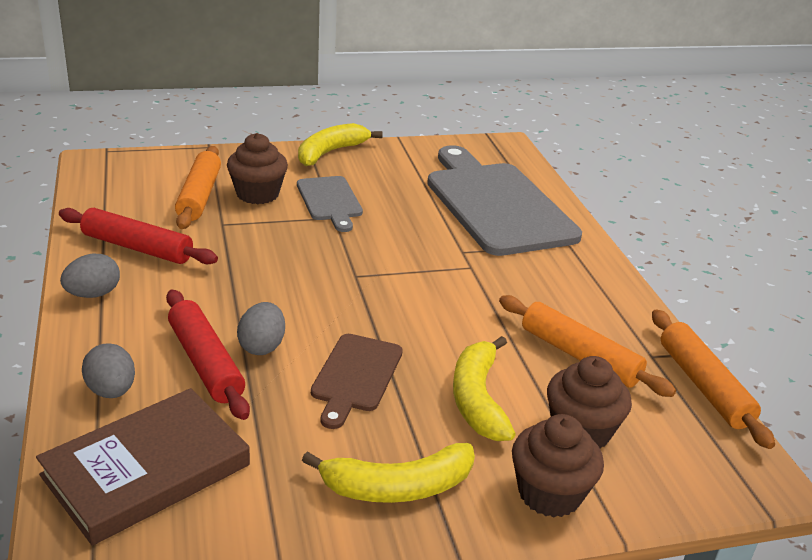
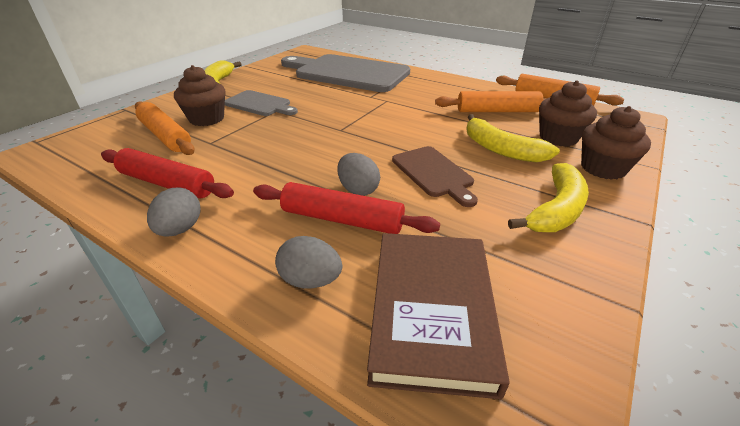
camera: 40 degrees left, 5 degrees up
(137, 247) = (167, 183): red rolling pin -> red rolling pin turned 45 degrees clockwise

